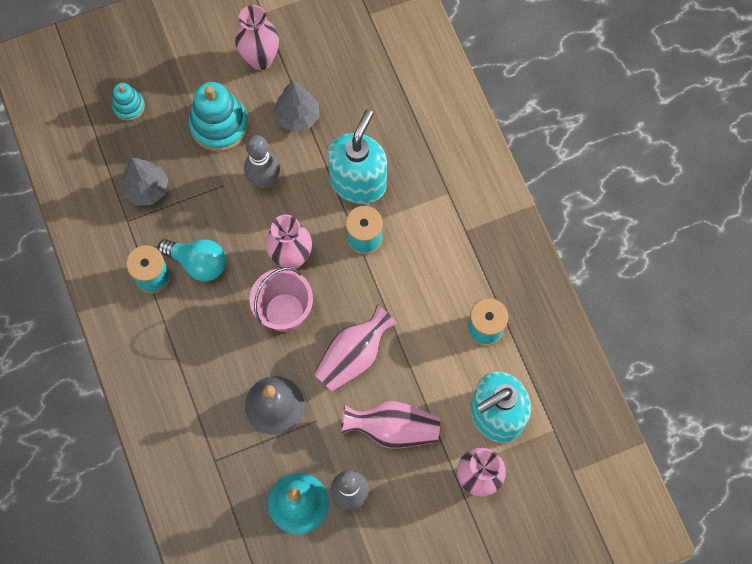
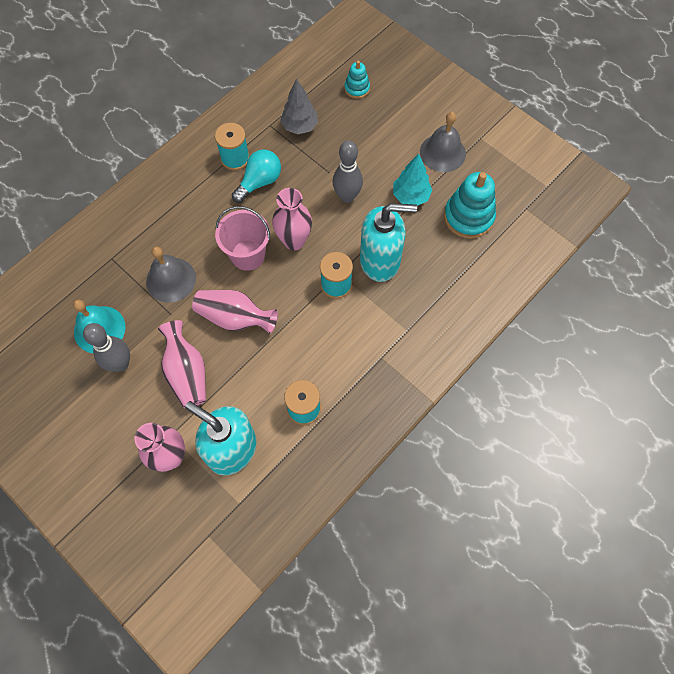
camera: 65 degrees right, 5 degrees down
(198, 263) = (259, 182): turquoise light bulb -> turquoise light bulb turned 135 degrees counterclockwise
(219, 125) = (374, 149): turquoise stacking toy -> turquoise stacking toy (468, 217)
(260, 59) = (442, 152): pink vase -> grey bell
(297, 116) = (411, 196): grey tree -> turquoise tree

